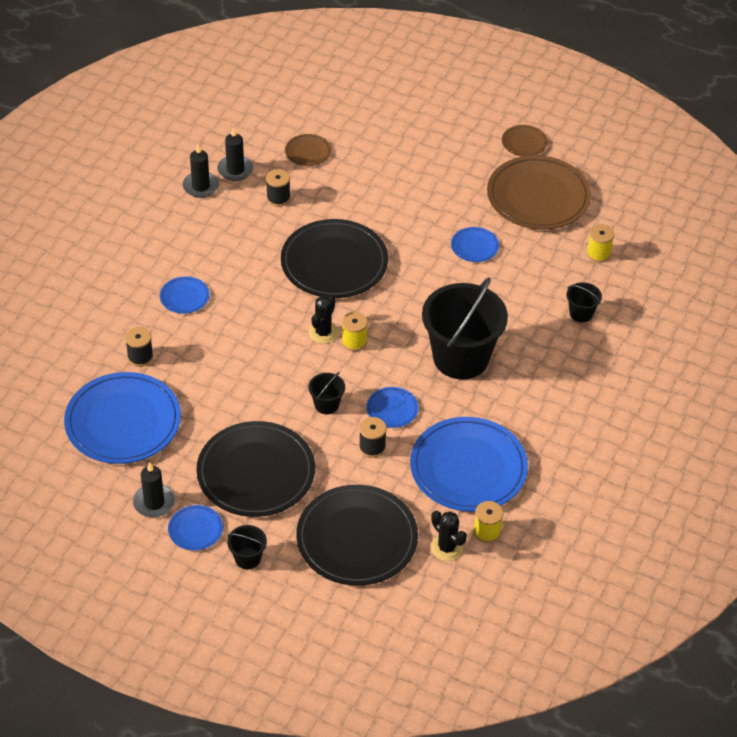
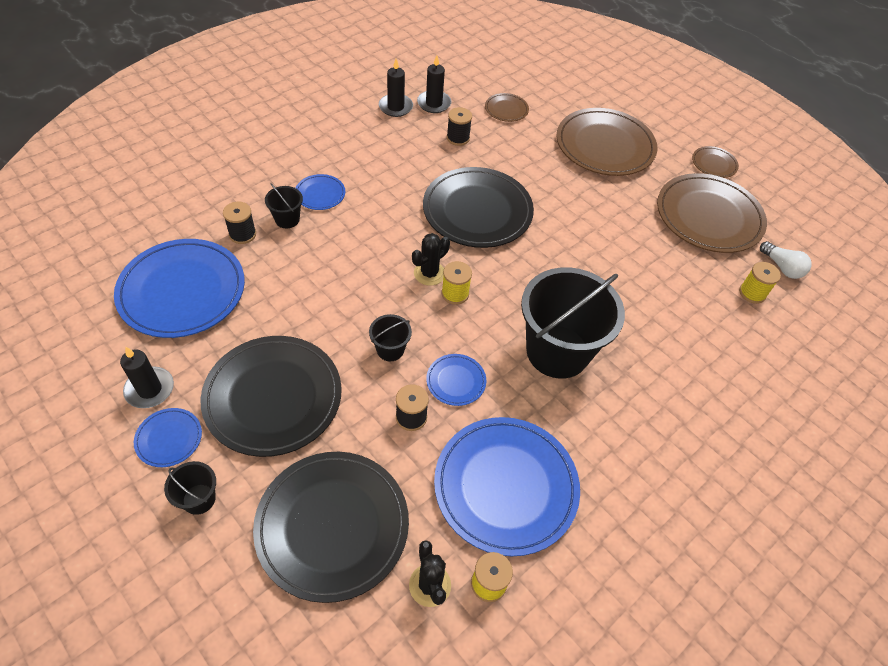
camera: 20 degrees right, 5 degrees up
(418, 158) = (605, 146): none -> brown plate
(474, 246) = (623, 242): blue plate -> none
(581, 313) = (710, 350): black bucket -> black bucket (287, 219)
(615, 222) = (782, 267): none -> white light bulb

